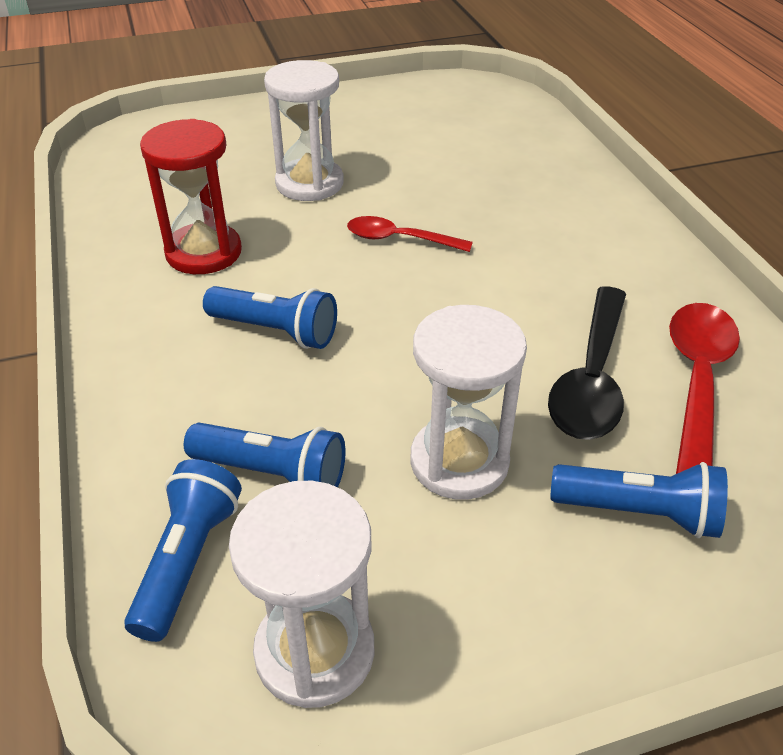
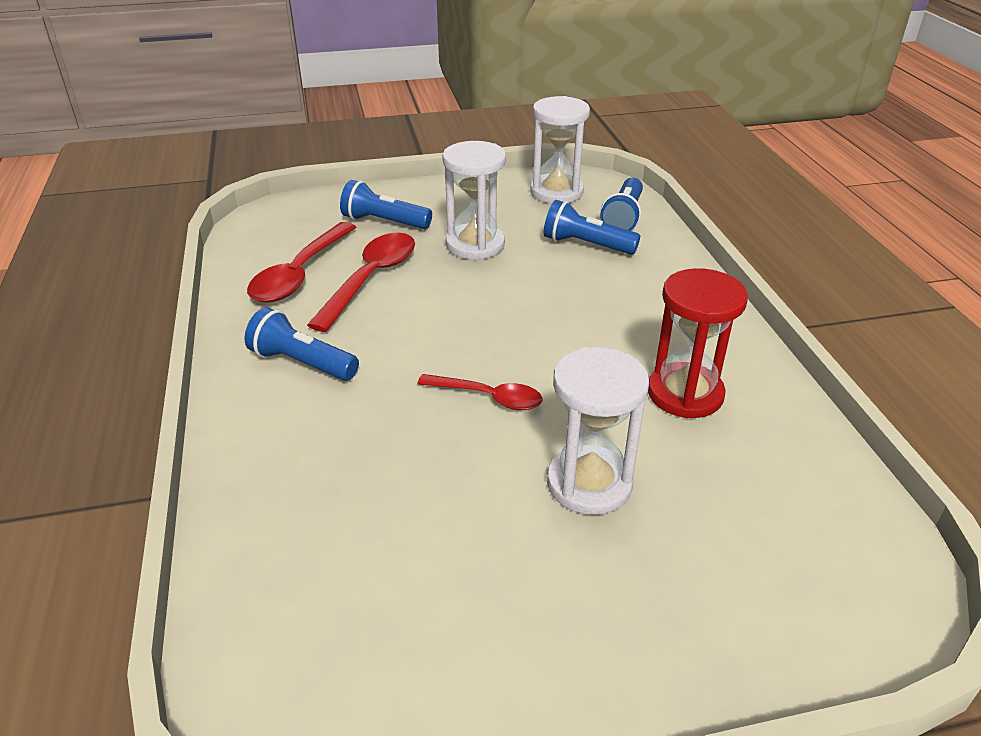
camera: 175 degrees left, 5 degrees down
(276, 331) = (599, 320): blue flashlight -> blue flashlight (302, 363)
(591, 378) = (371, 279): black spoon -> red spoon

